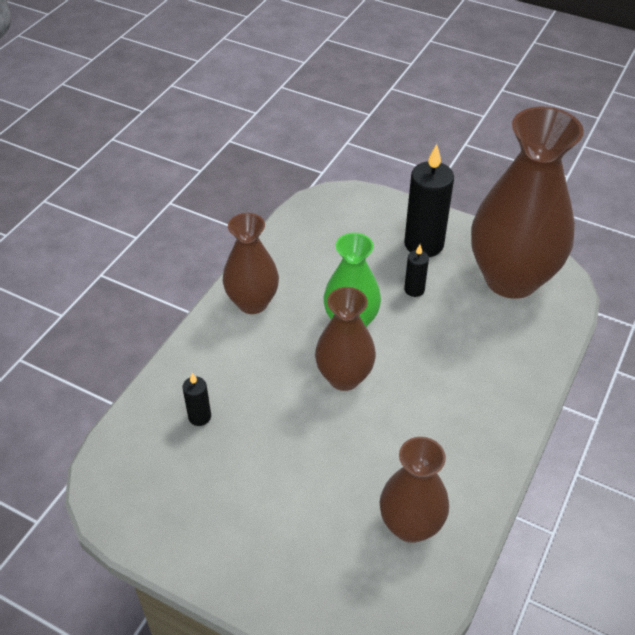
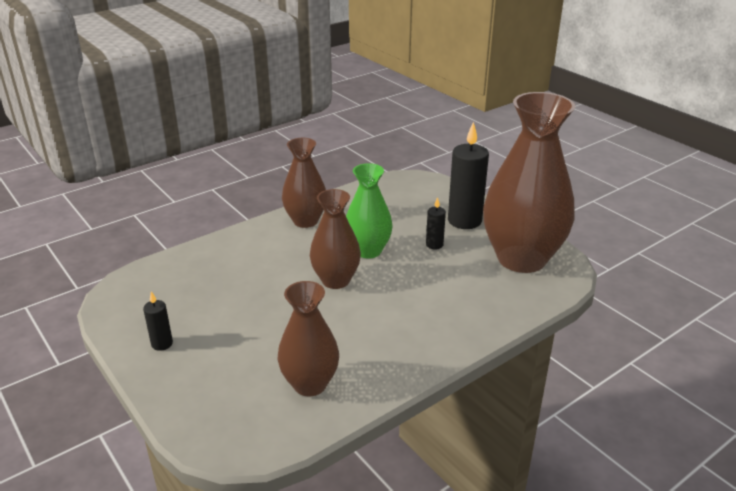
camera: 25 degrees right, 15 degrees down
(199, 417) = (213, 272): black candle -> black candle (162, 344)

